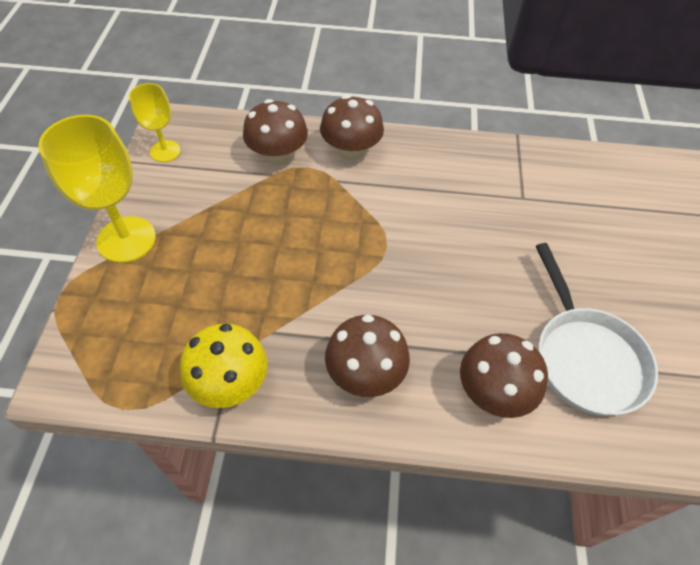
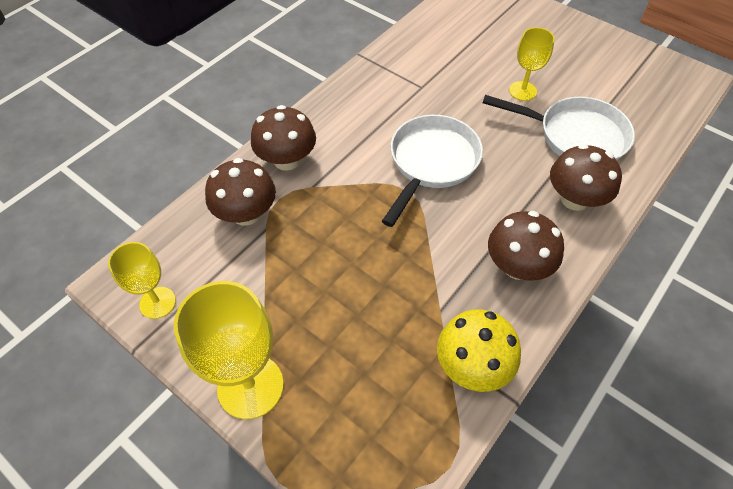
camera: 55 degrees left, 0 degrees up
(434, 249) = (431, 163): none -> white pan
(603, 281) = (522, 91): none -> yellow goblet

